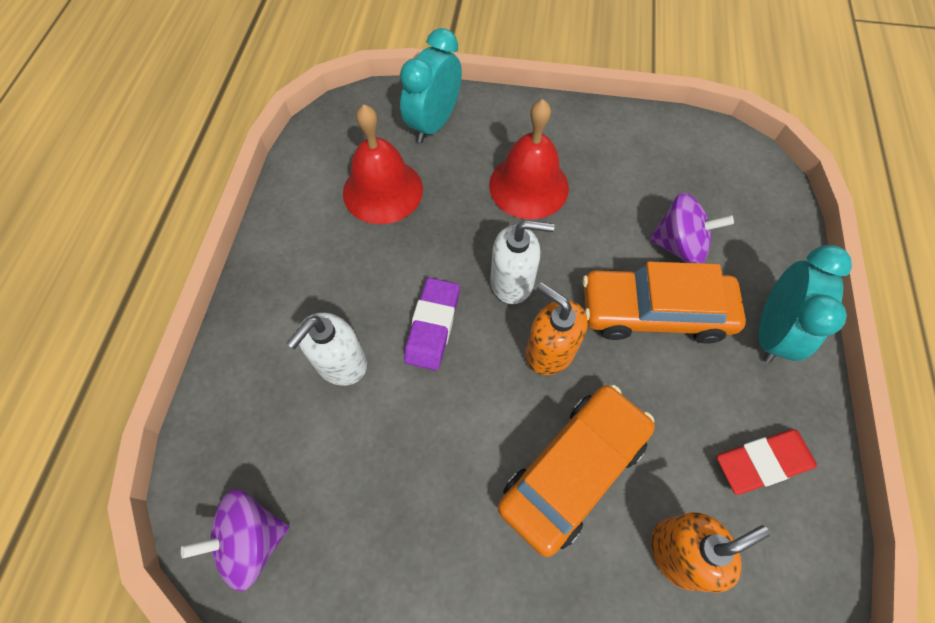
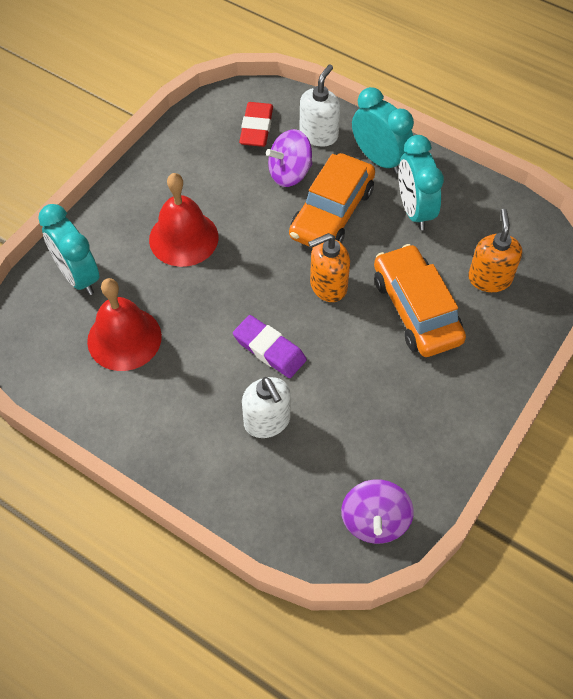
camera: 65 degrees left, 5 degrees down
(512, 282) = (261, 284): white soap dispenser -> white soap dispenser (319, 134)
(679, 245) = (290, 173): purple spinning top -> purple spinning top turned 150 degrees counterclockwise
(723, 406) = (414, 210): none -> turquoise clock
(762, 462) = (457, 210): red eraser -> red eraser (256, 128)

